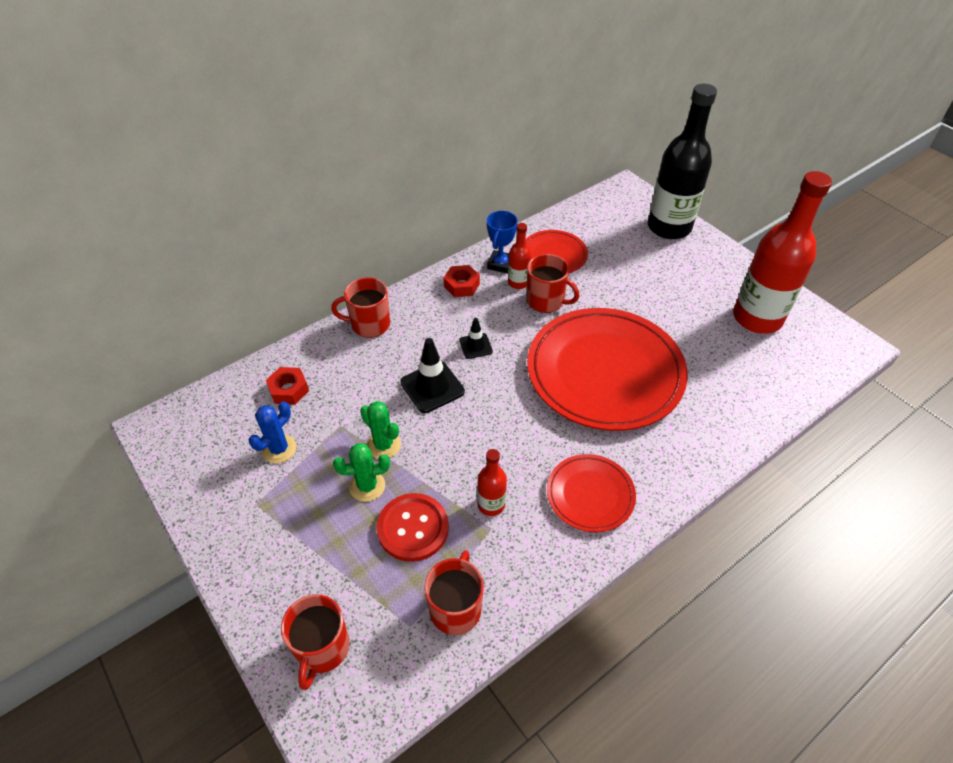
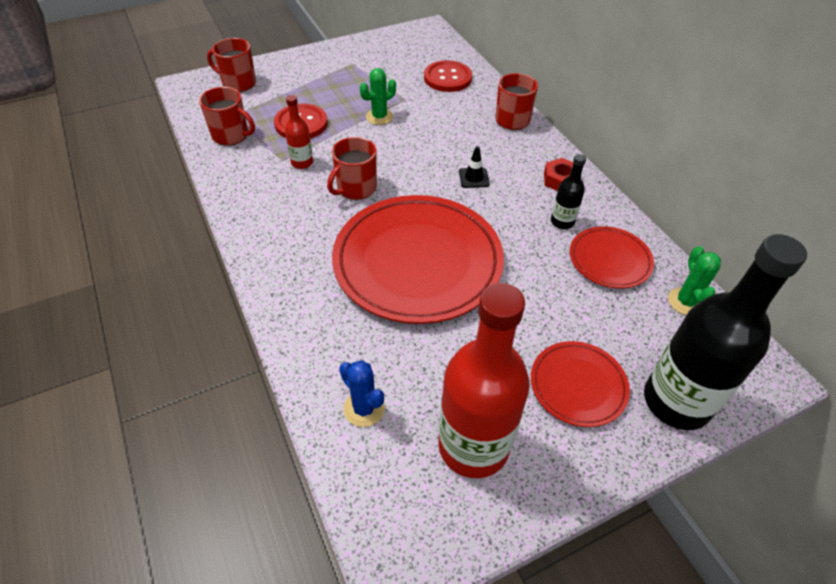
camera: 100 degrees right, 0 degrees up
(279, 449) = (393, 72): blue cactus -> blue cactus (364, 408)
(289, 390) = (447, 78): red nut -> red button
(367, 486) = (345, 107): green cactus -> green cactus (686, 302)
(432, 387) = (430, 146): black traffic cone -> none
(500, 264) = (593, 213): blue trophy -> none
(518, 282) = (562, 222): red bottle -> black bottle
(546, 301) = (530, 238): red mug -> red mug (356, 188)
(590, 495) = (284, 219): red plate -> red plate (578, 385)

